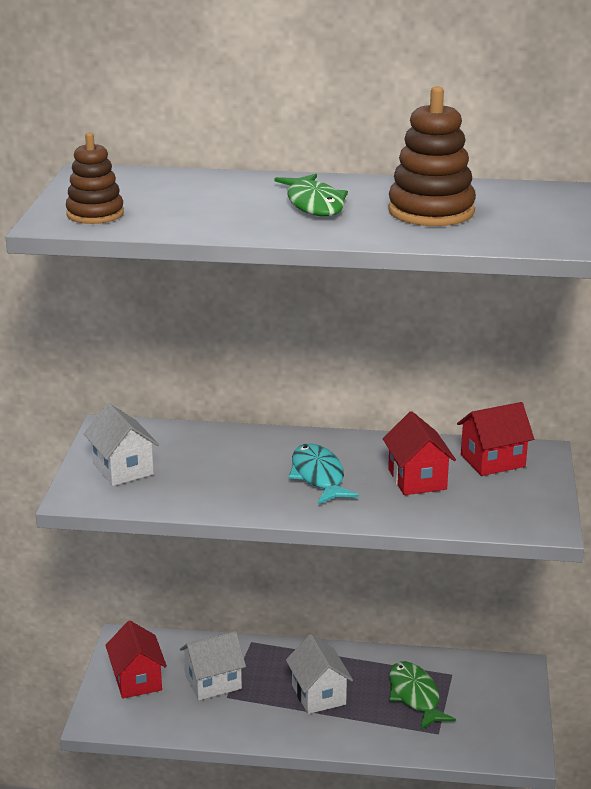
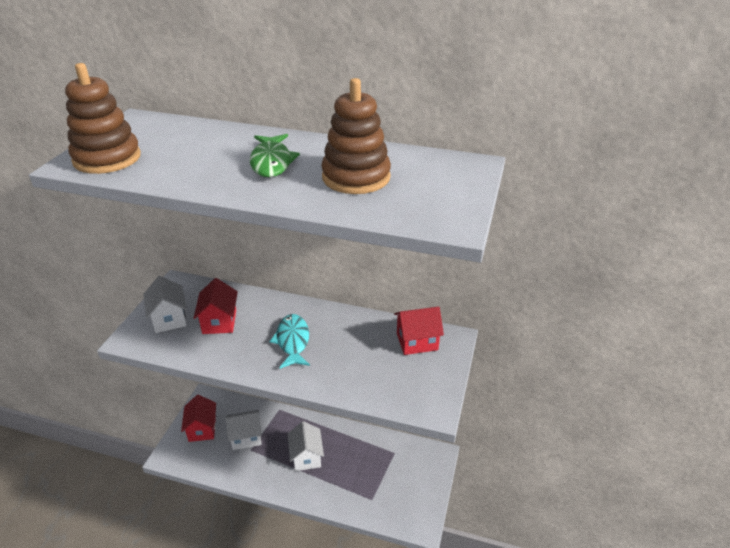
camera: 10 degrees right, 10 degrees up
(95, 214) = (107, 158): brown stacking toy -> brown stacking toy, size x1.52
(415, 696) = (366, 467): green fish -> none
(417, 479) = (358, 352): red house -> red house (219, 322)

